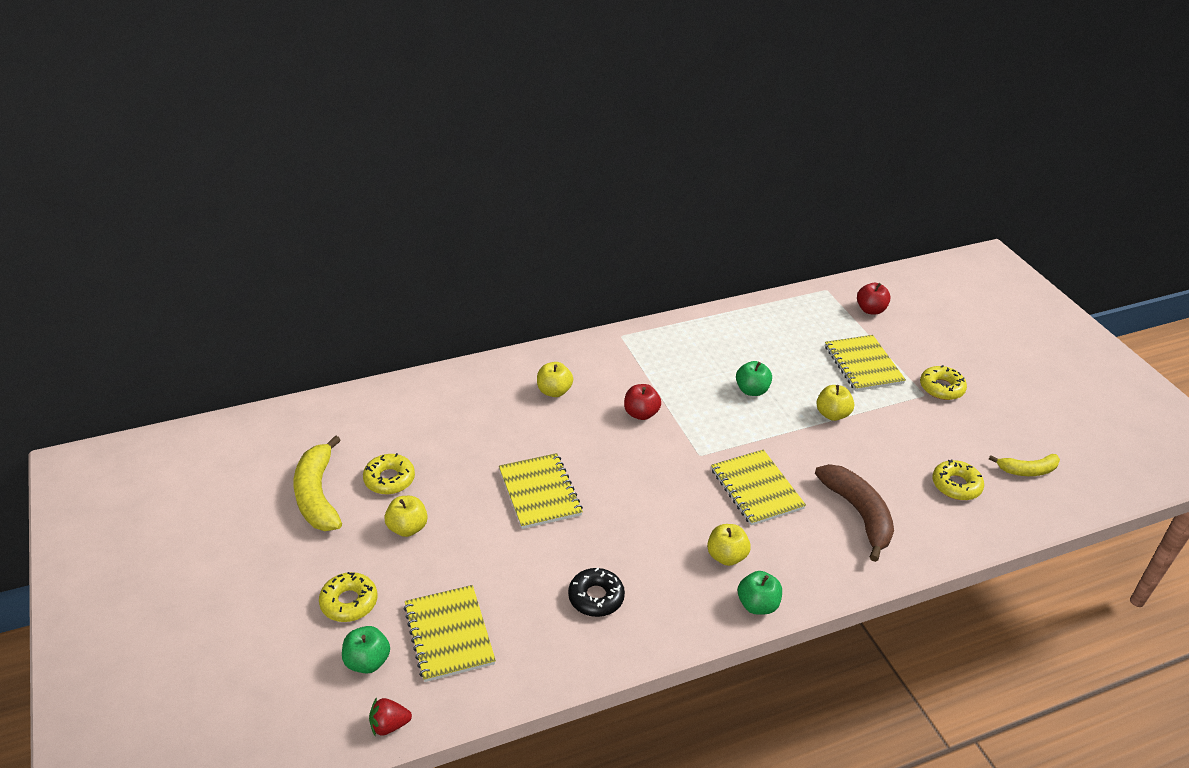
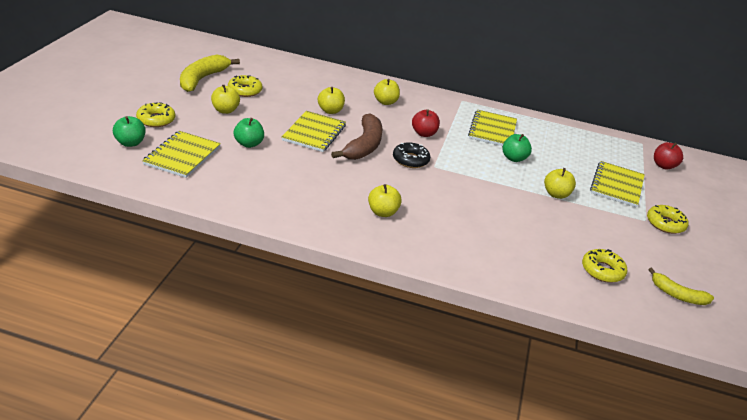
camera: 35 degrees right, 5 degrees down
(389, 725) = (103, 169): red strawberry -> none
(516, 445) = (330, 111): none -> yellow apple
(596, 597) = (279, 185): black donut -> black donut (410, 160)
(756, 489) = (448, 197): yellow notebook -> yellow notebook (492, 130)
(757, 605) = (369, 241): green apple -> green apple (249, 144)
(858, 514) = (503, 243): brown banana -> brown banana (364, 146)

